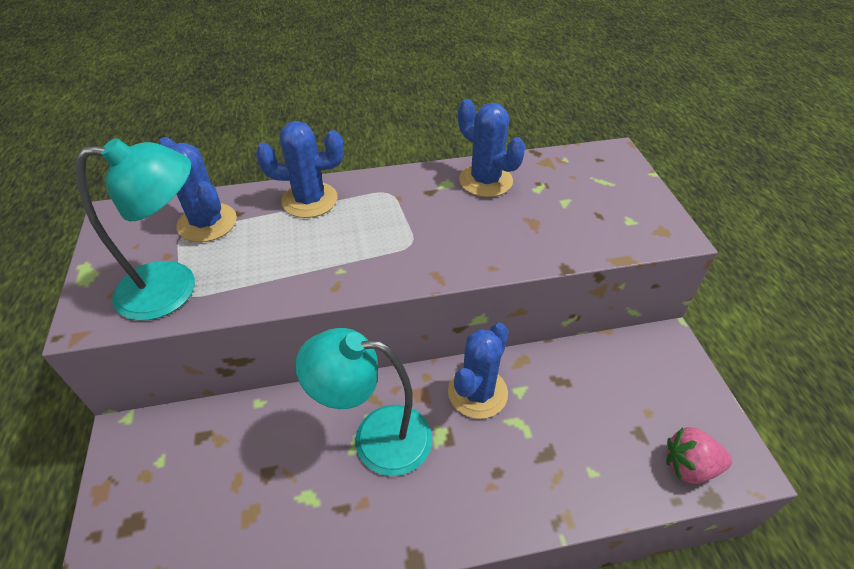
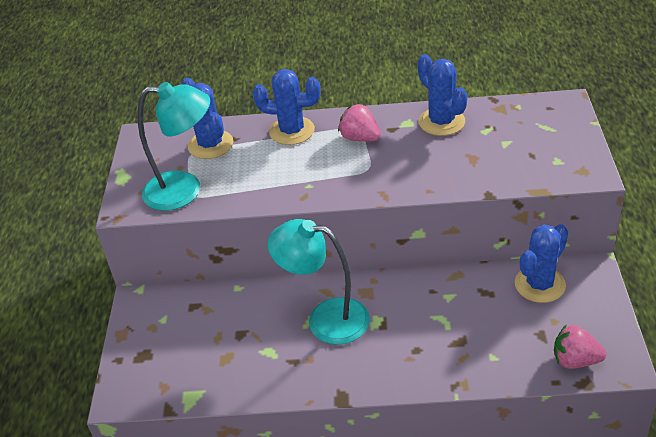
camera: 15 degrees right, 5 degrees down
(394, 204) = (360, 138): none -> pink strawberry
(477, 392) = (413, 295): blue cactus -> blue cactus (540, 284)

